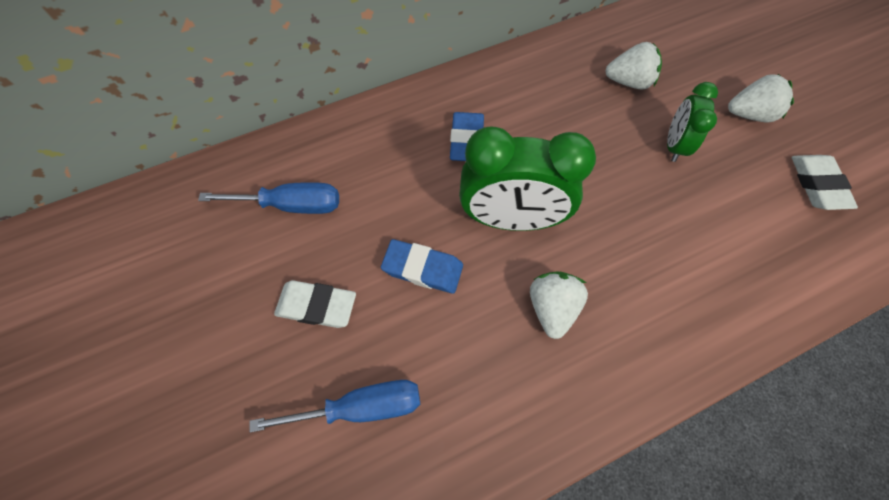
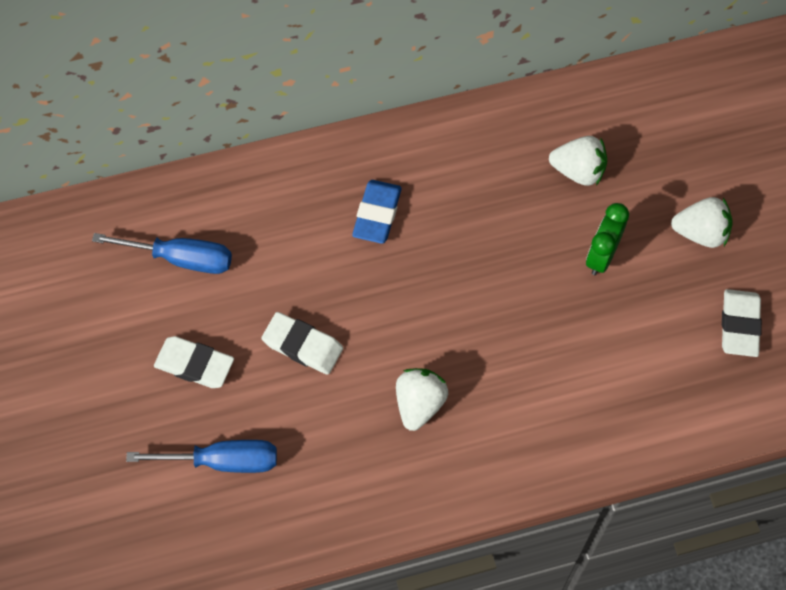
camera: 10 degrees right, 0 degrees up
(423, 268) = (302, 345): blue eraser -> white eraser
(510, 219) = (402, 309): green clock -> none

